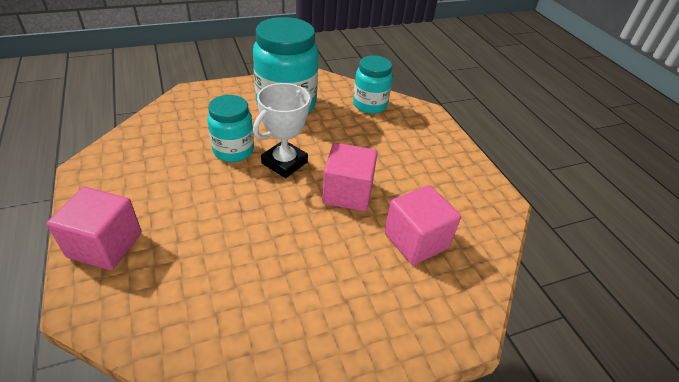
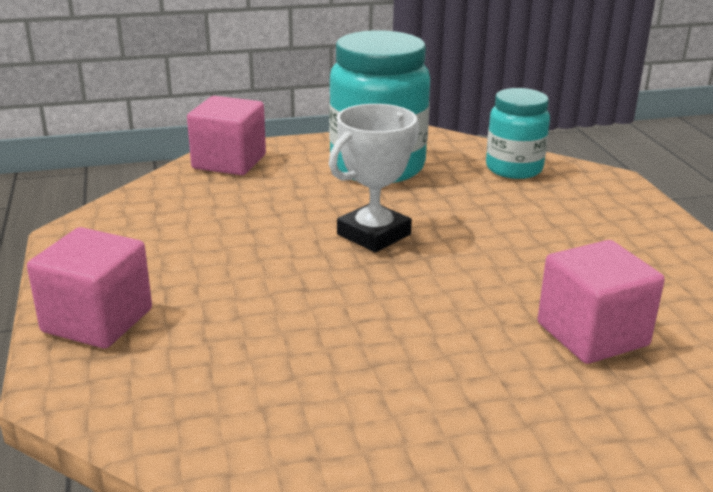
camera: 10 degrees right, 15 degrees down
(233, 150) = (293, 219): turquoise jar -> none
(347, 193) = (476, 273): pink cube -> pink cube (229, 162)

